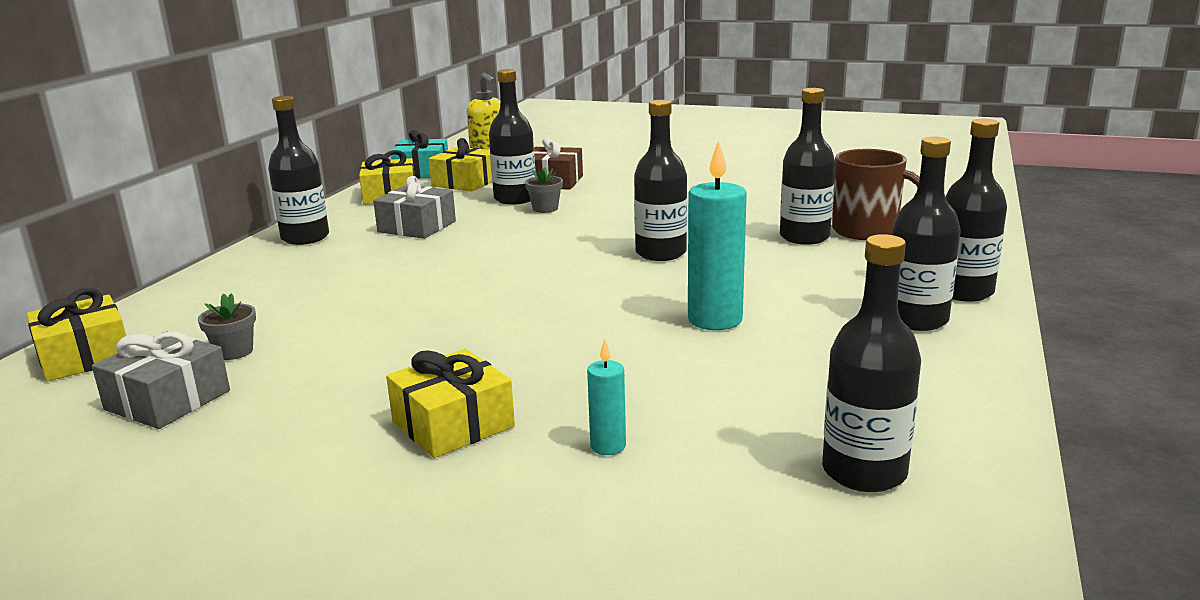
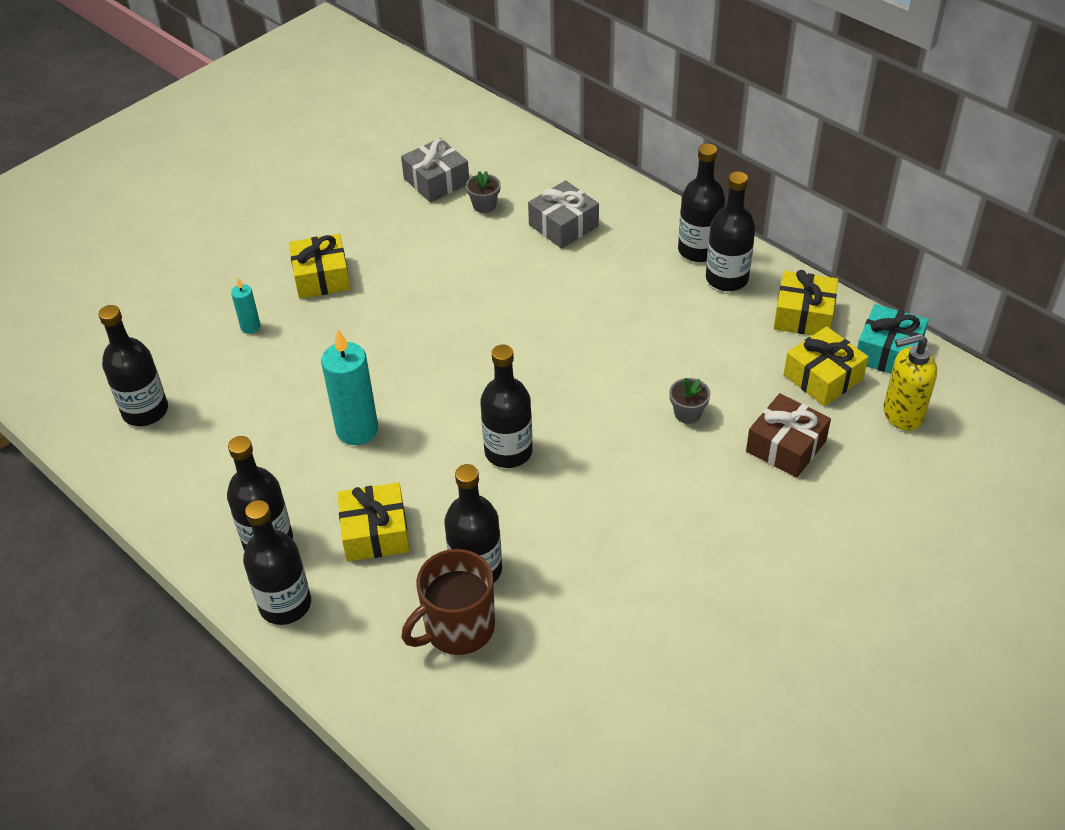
camera: 115 degrees right, 25 degrees up
(84, 356) = (523, 150): yellow gift -> yellow gift (375, 532)
(417, 227) = (686, 317): grey gift -> grey gift (563, 225)
(515, 199) = (736, 400): black bottle -> black bottle (727, 279)

